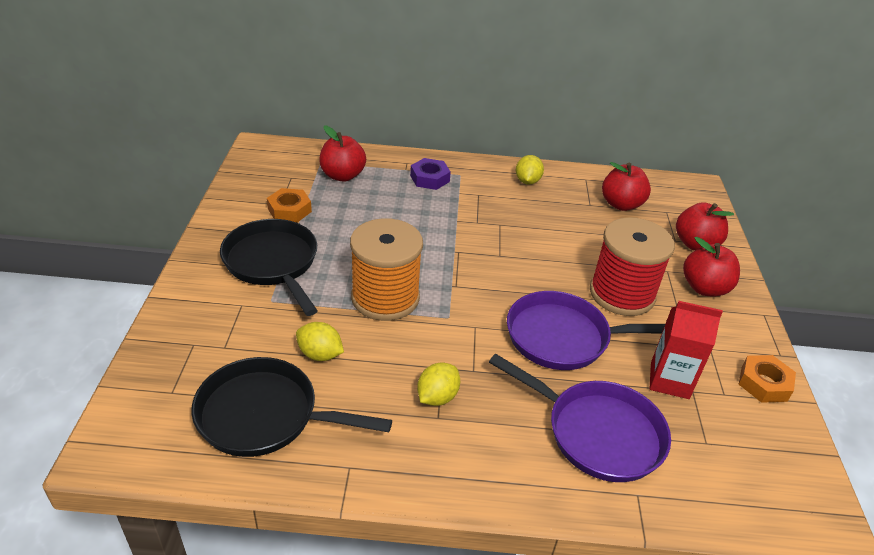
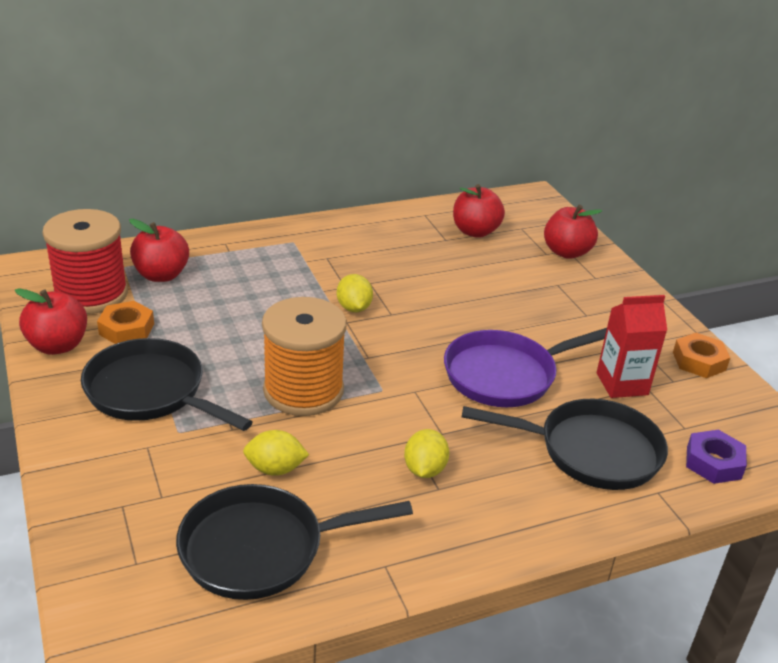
camera: 25 degrees left, 5 degrees down
(429, 178) = (263, 254): purple nut -> purple nut (713, 463)
(527, 181) = (368, 231): yellow lemon -> yellow lemon (354, 308)
(597, 432) = (590, 451): purple pan -> black pan
(622, 294) = (531, 318): red spool -> red spool (91, 294)
(704, 288) = (599, 291): red apple -> red apple (58, 345)

